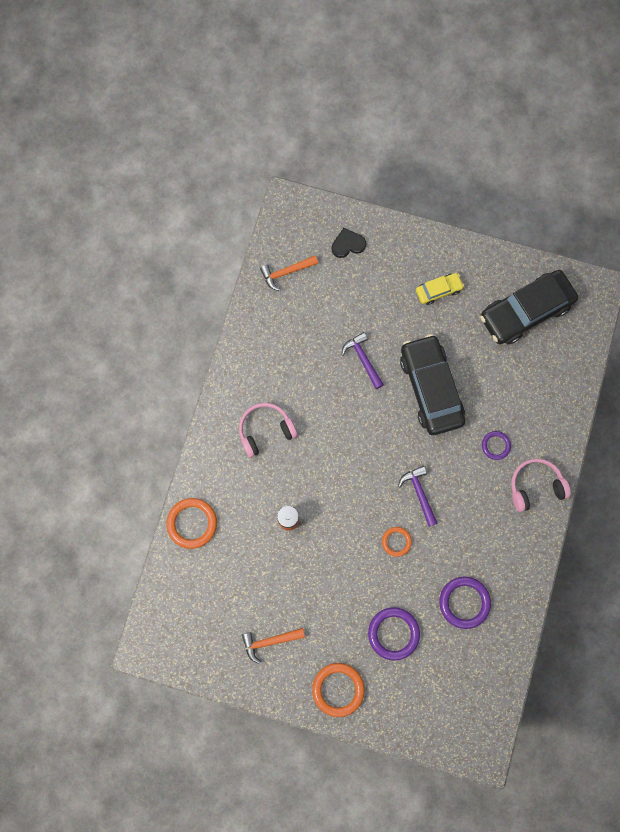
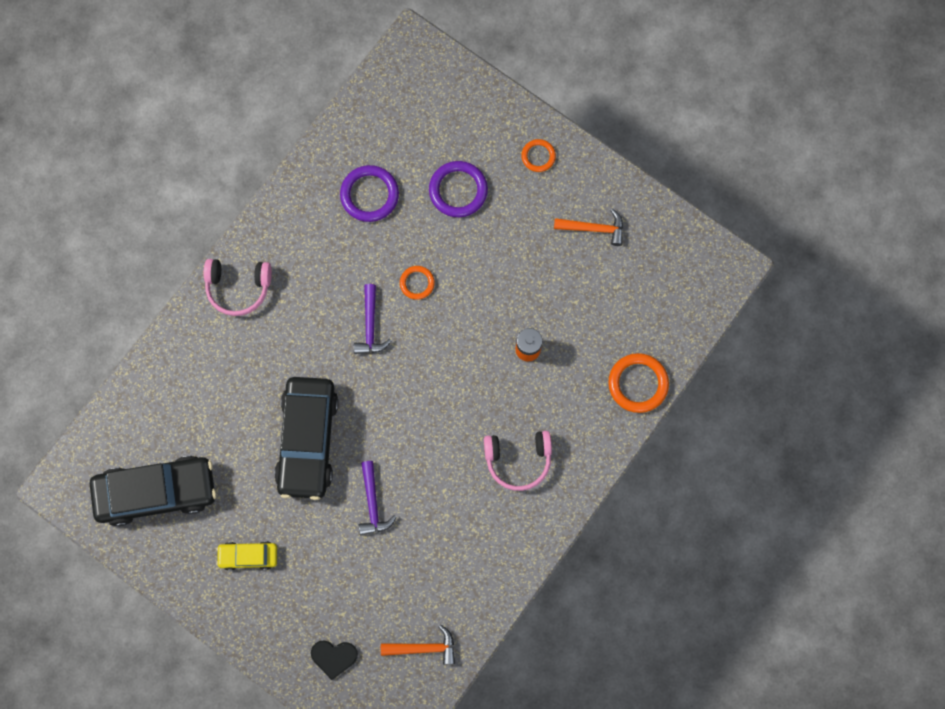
camera: 160 degrees left, 0 degrees up
(338, 689) = (538, 156): orange ring -> orange ring, size x0.59
(495, 445) = (262, 348): purple ring -> none

